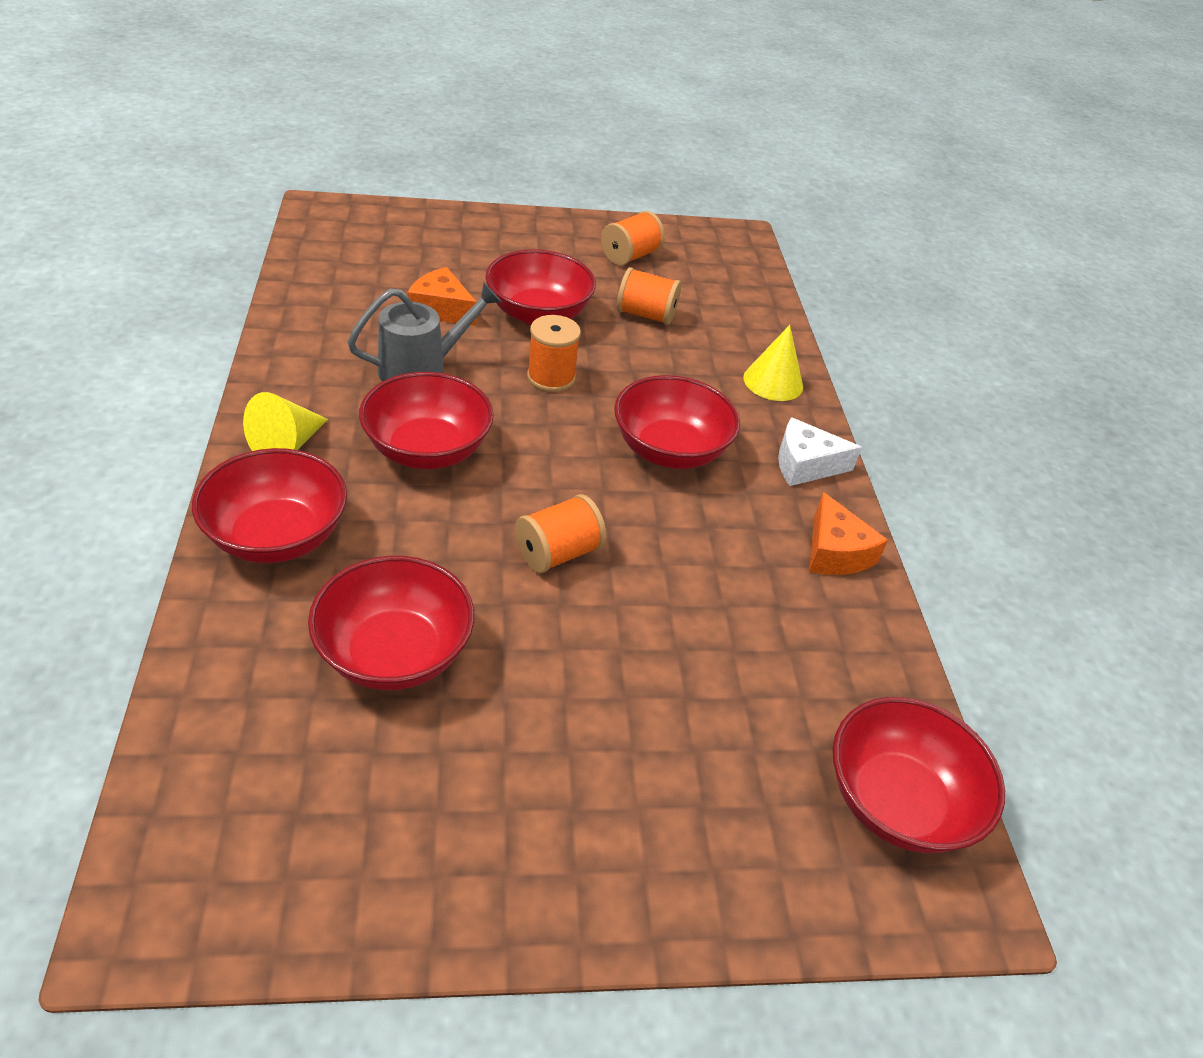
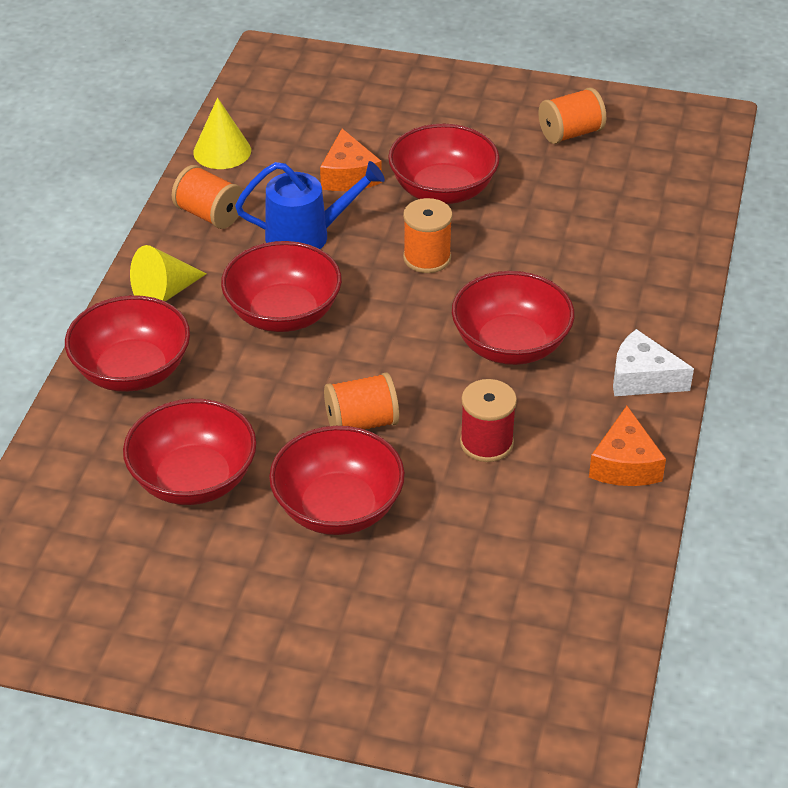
camera: 25 degrees right, 0 degrees up
(422, 369) = (307, 235): grey watering can -> blue watering can
(441, 309) = (348, 175): orange cheese -> orange cheese turned 150 degrees counterclockwise
(646, 315) = (555, 202): orange spool -> orange spool (209, 215)
(694, 553) = (486, 443): none -> red spool
(773, 382) = (655, 289): yellow cone -> yellow cone (222, 151)
(897, 801) = (561, 674): red bowl -> red bowl (338, 508)

